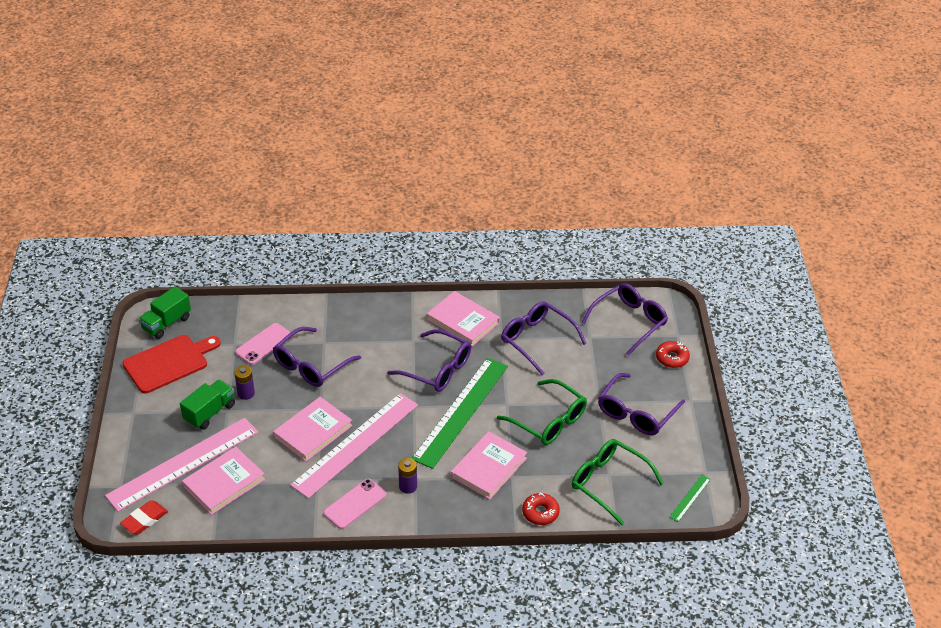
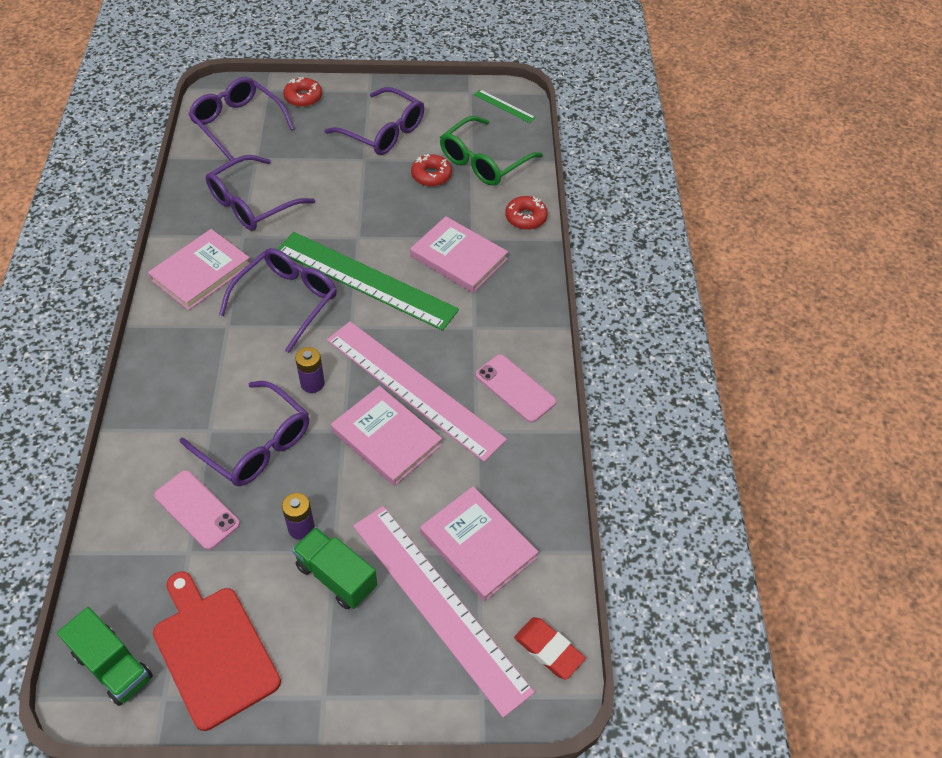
camera: 90 degrees left, 10 degrees up
(408, 486) = (487, 334): purple battery -> purple battery (312, 383)
(548, 420) = (388, 202): green glasses -> none
(585, 447) = (431, 175): none -> red donut

